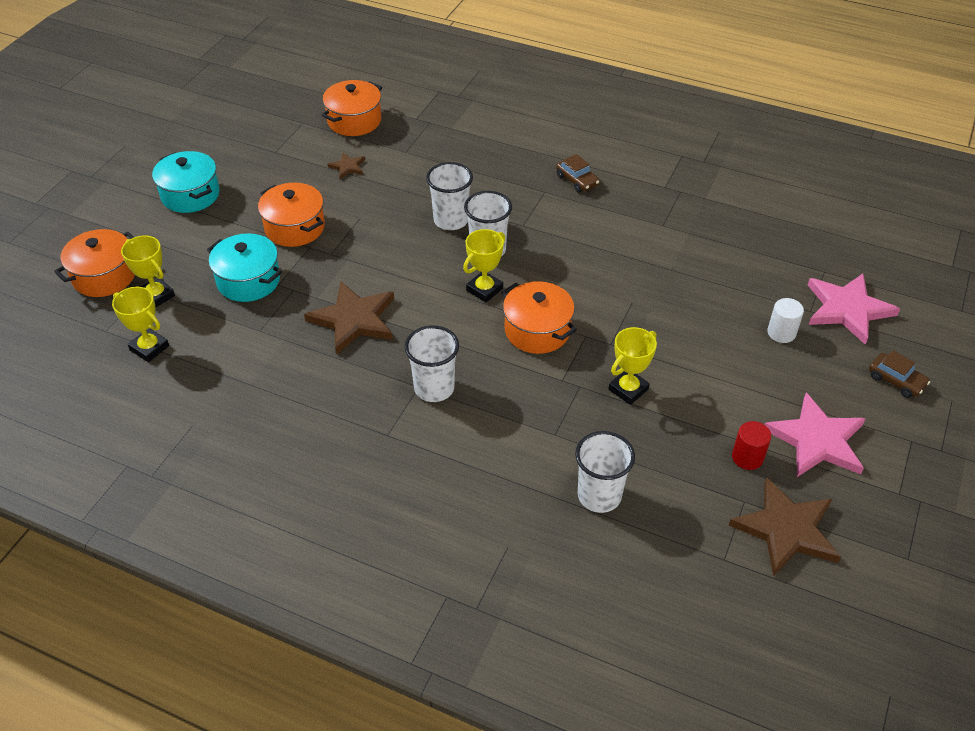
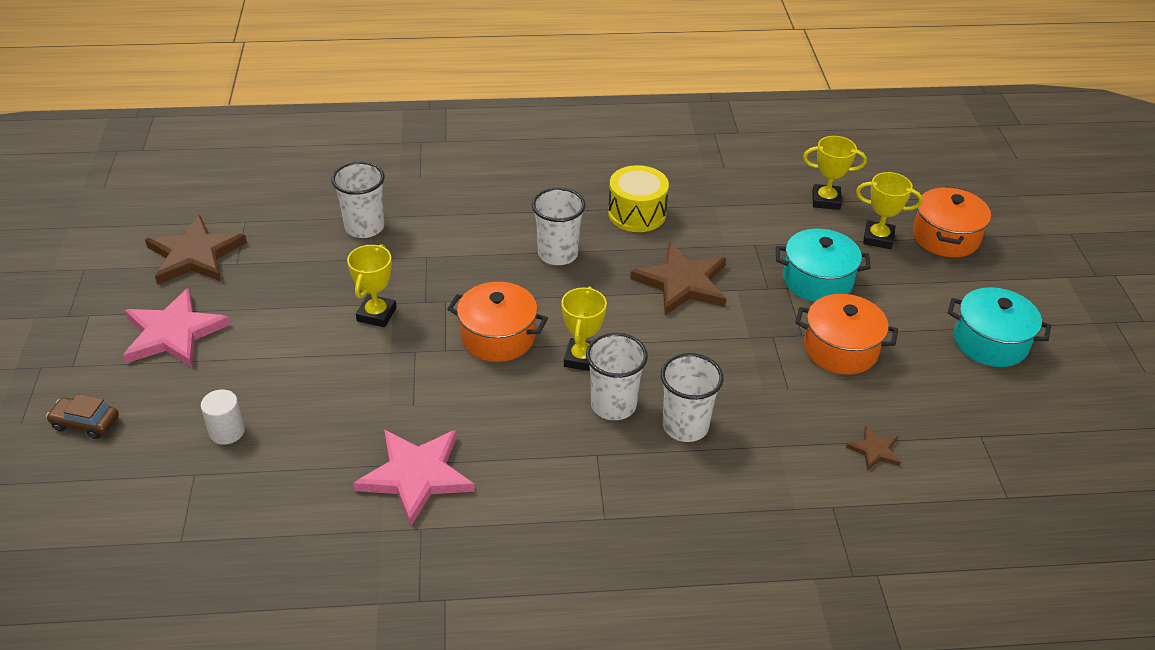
camera: 150 degrees right, 5 degrees down
(327, 403) = (637, 213): none -> yellow drum
(354, 121) = (950, 530): orange pot -> none
(577, 180) = (574, 556): brown car -> none
(747, 457) = (241, 296): red cylinder -> none
(847, 309) = (146, 493): pink star -> pink star (416, 476)

